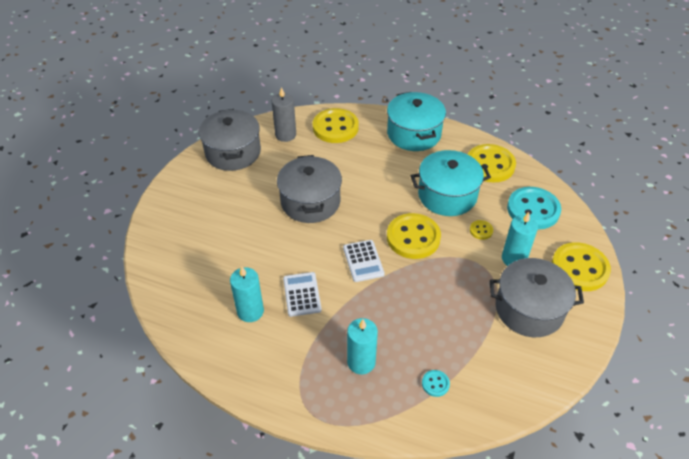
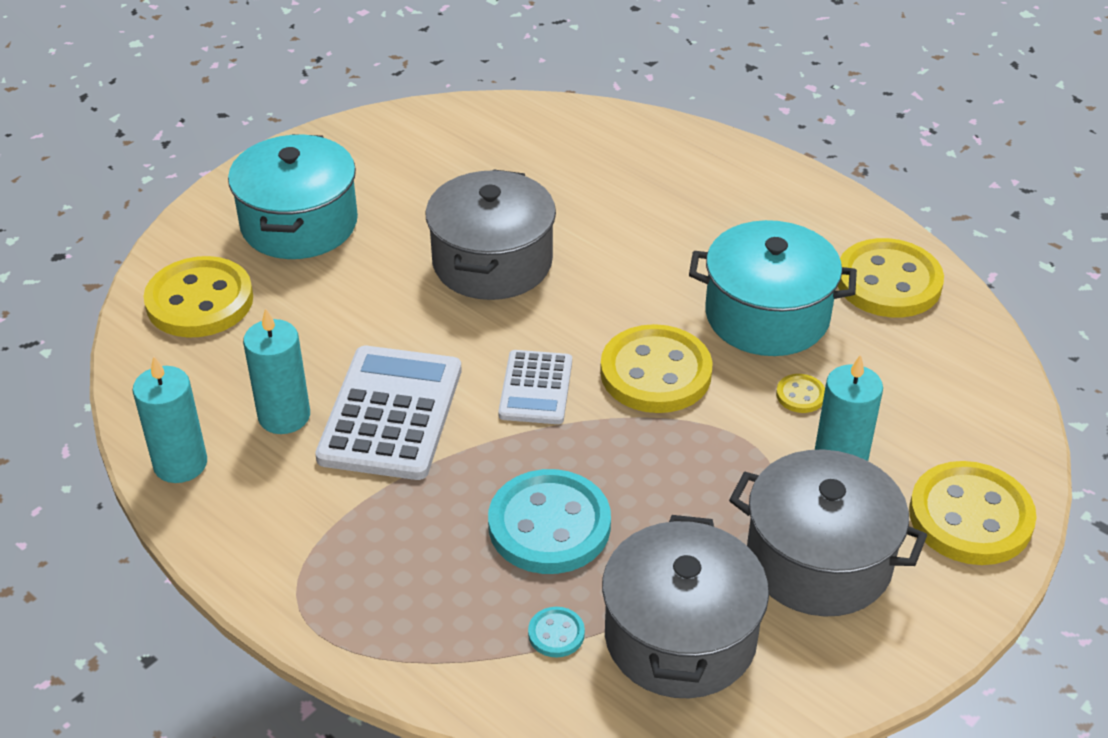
camera: 20 degrees right, 5 degrees down
(233, 152) = (395, 145): grey pot -> grey pot (680, 637)
(285, 135) = (508, 136): grey candle -> none
(302, 294) = (391, 414): white calculator -> white calculator, size x1.70
(335, 127) = (611, 144): yellow button -> yellow button (200, 301)
(361, 362) = (437, 556): turquoise candle -> turquoise candle (180, 464)
(414, 134) = (761, 190): turquoise pot -> turquoise pot (299, 224)
(533, 210) = (932, 385): turquoise button -> turquoise button (549, 525)

